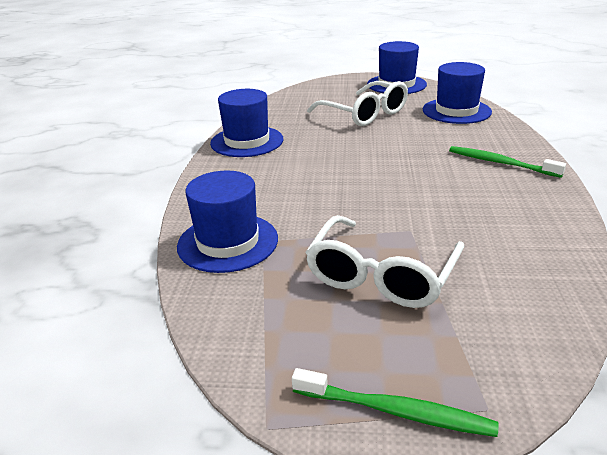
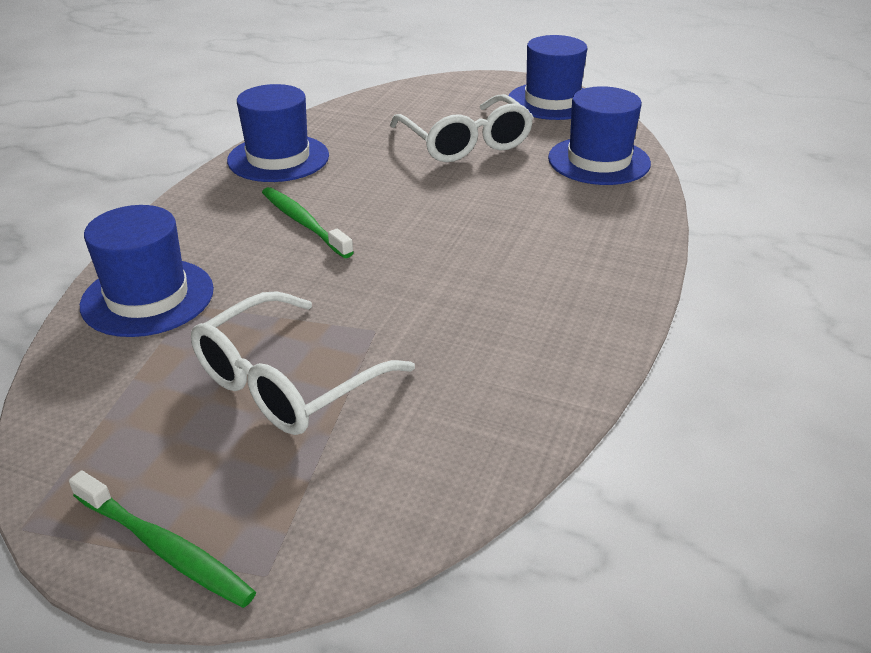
camera: 15 degrees right, 5 degrees up
(501, 163) = (584, 257): green toothbrush -> green toothbrush (304, 223)

